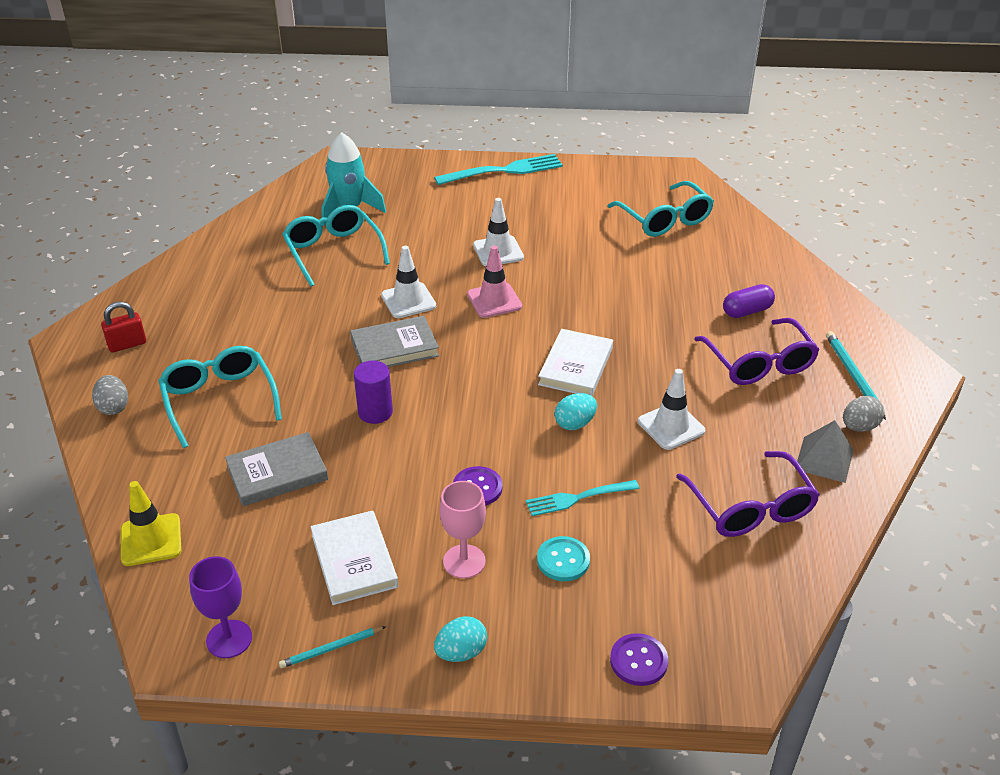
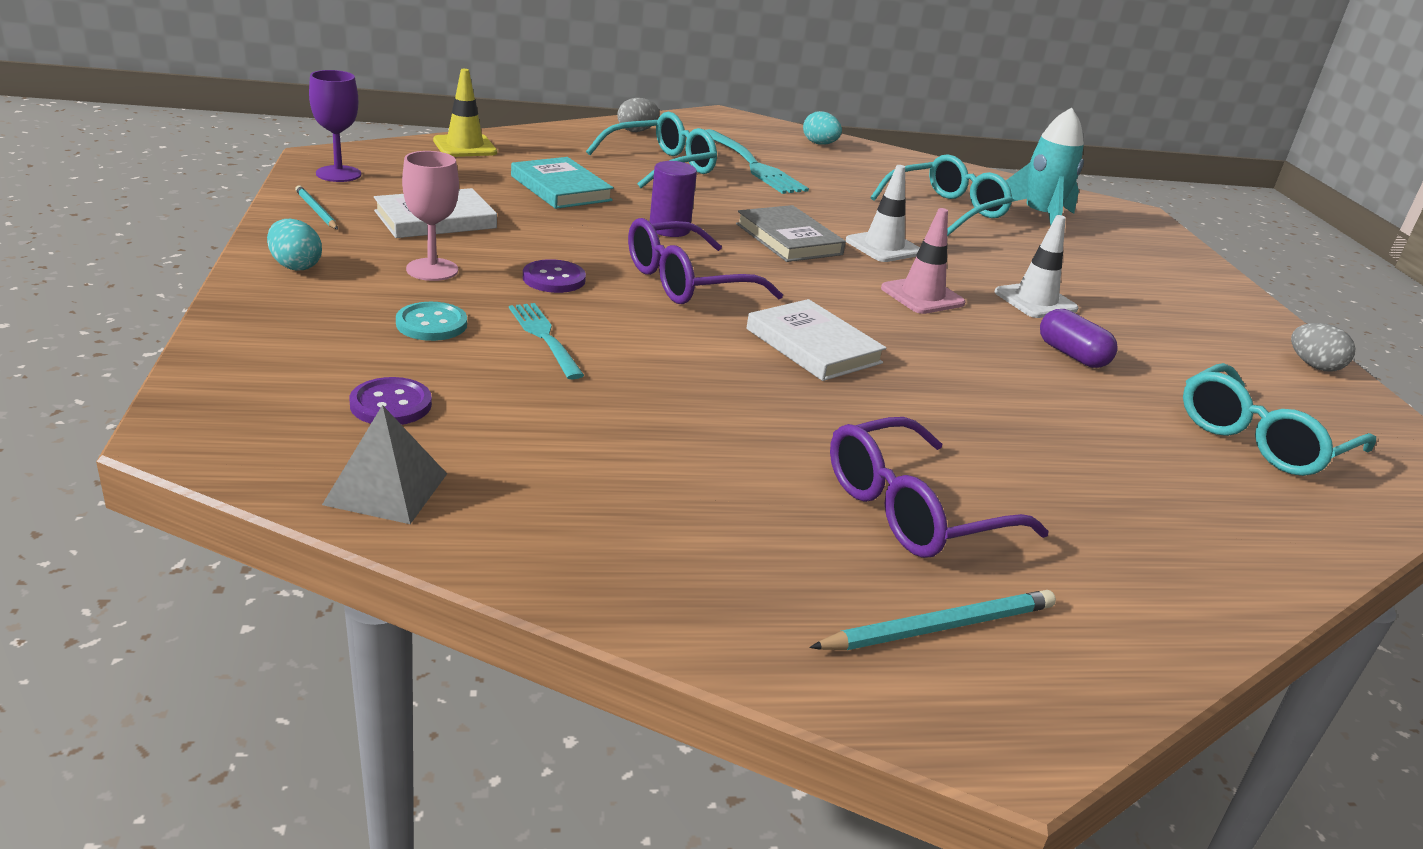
camera: 75 degrees right, 10 degrees down
(127, 344) = (727, 133): red padlock -> none
(277, 473) = (561, 188): grey book -> turquoise book
(504, 171) = (1239, 309): turquoise fork -> turquoise fork (753, 165)
(575, 366) = (813, 346): white book -> white book turned 45 degrees clockwise
(575, 423) = (691, 341): turquoise egg -> turquoise egg (819, 144)
(638, 661) = (252, 364): purple button -> purple button (391, 404)
(671, 426) = (711, 413): white traffic cone -> none
(747, 311) = (1058, 508): purple capsule -> purple capsule (1072, 355)
(750, 508) = (540, 471): purple glasses -> purple glasses (686, 282)
(824, 459) = (675, 561): grey pyramid -> grey pyramid (386, 488)
(859, 427) = (782, 617): grey egg -> grey egg (1313, 366)

